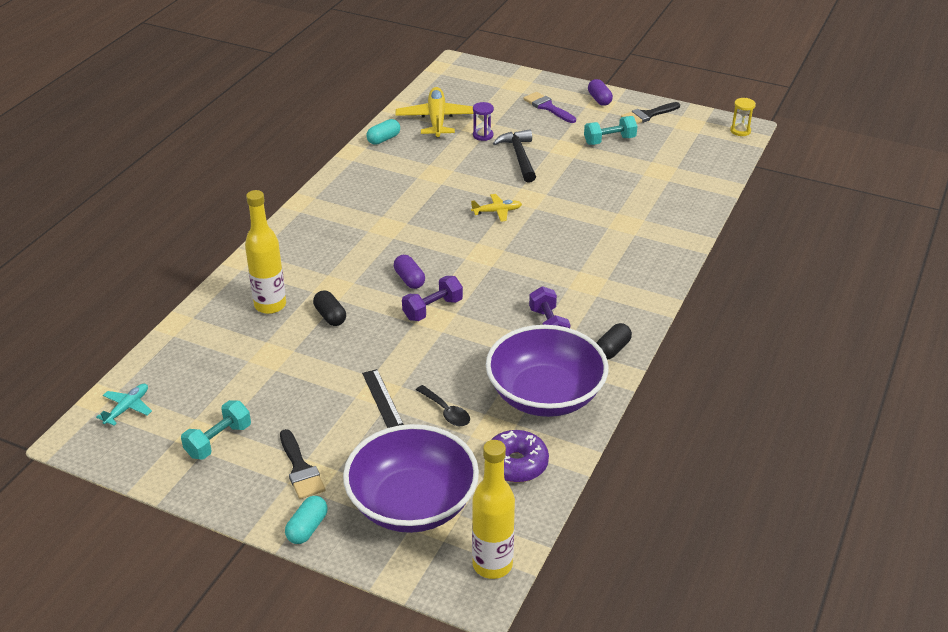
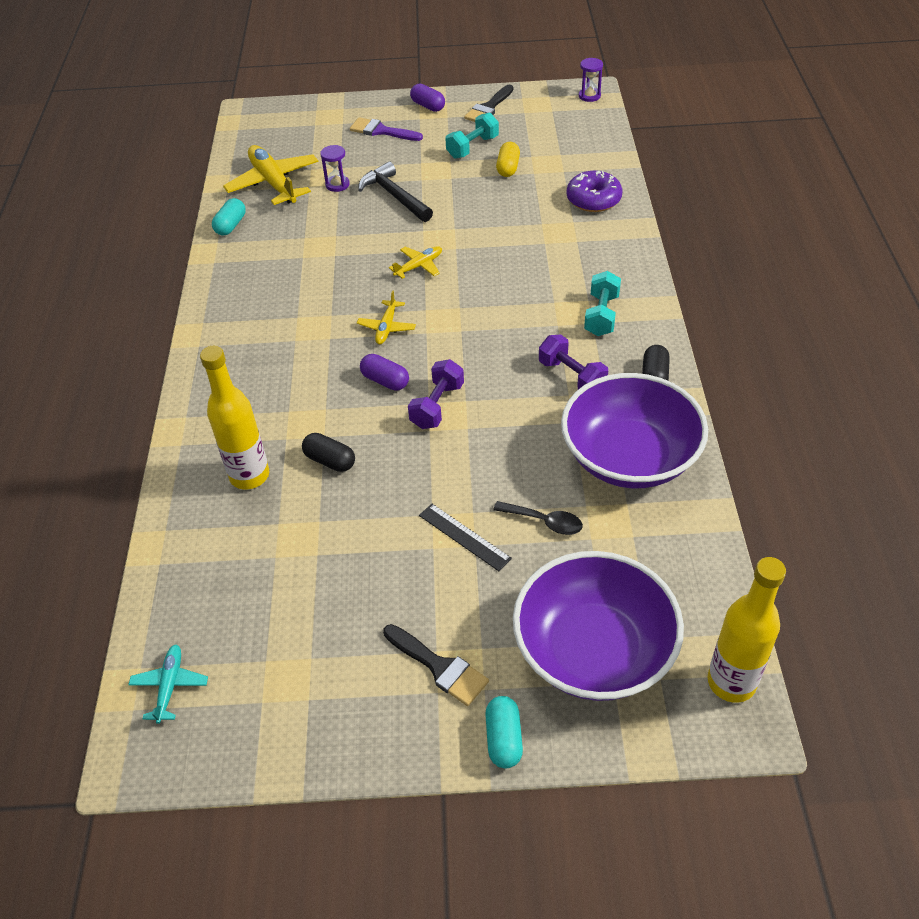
camera: 25 degrees left, 10 degrees up
(218, 441) = (316, 677): turquoise dumbbell -> turquoise dumbbell (601, 315)
(439, 245) = (387, 327): none -> yellow plane
(516, 464) = (662, 550): purple donut -> purple donut (593, 199)
(625, 164) = (508, 168): none -> yellow capsule
(740, 131) = (589, 96): yellow hourglass -> purple hourglass

